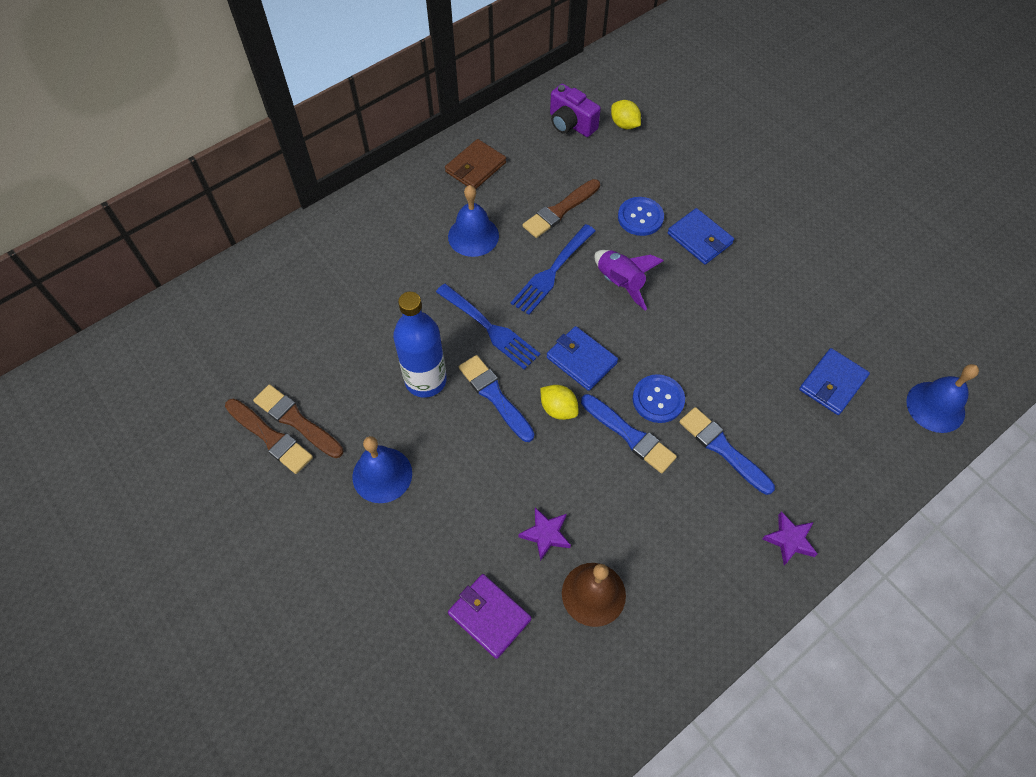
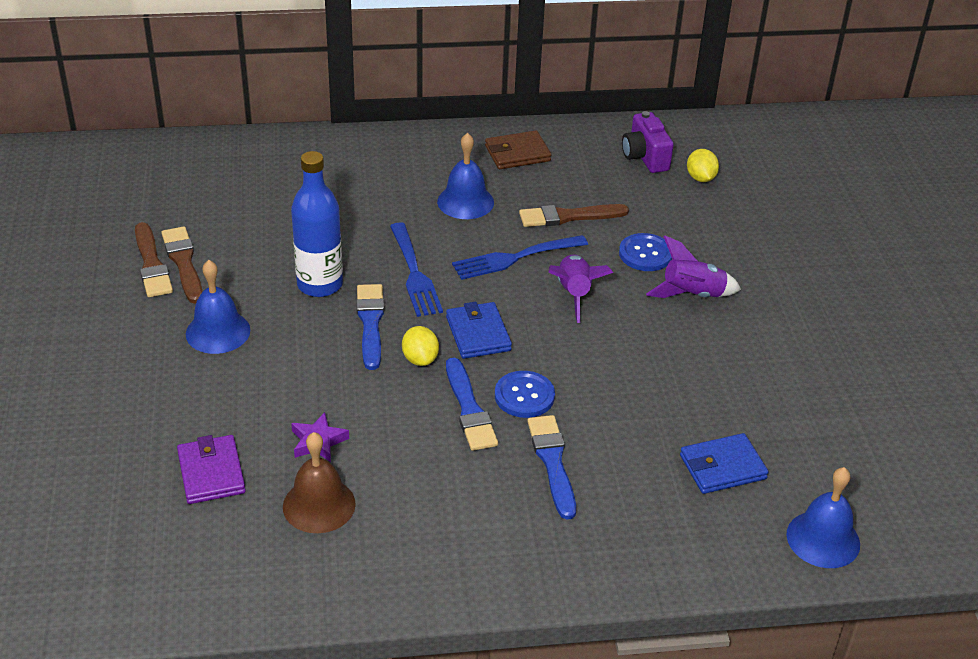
camera: 30 degrees right, 20 degrees down
(699, 239) = (692, 295): blue wallet -> purple rocket
(789, 540) = (550, 563): purple star -> none

